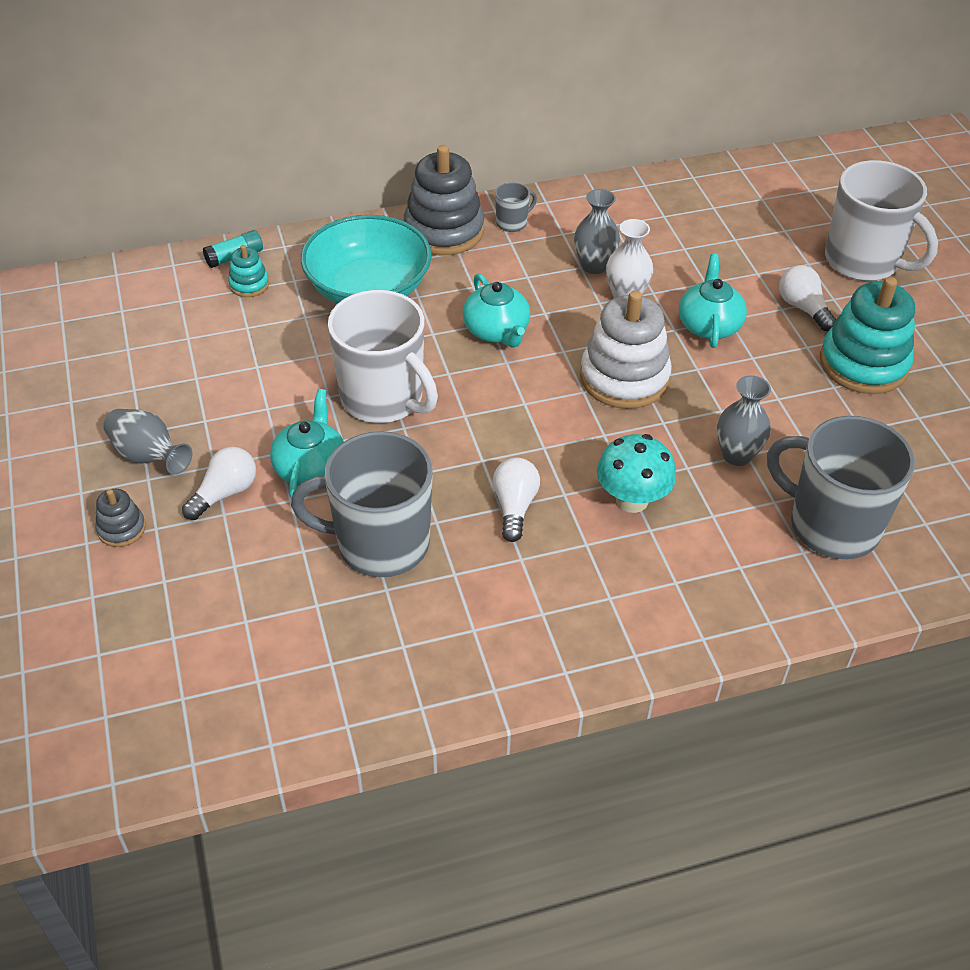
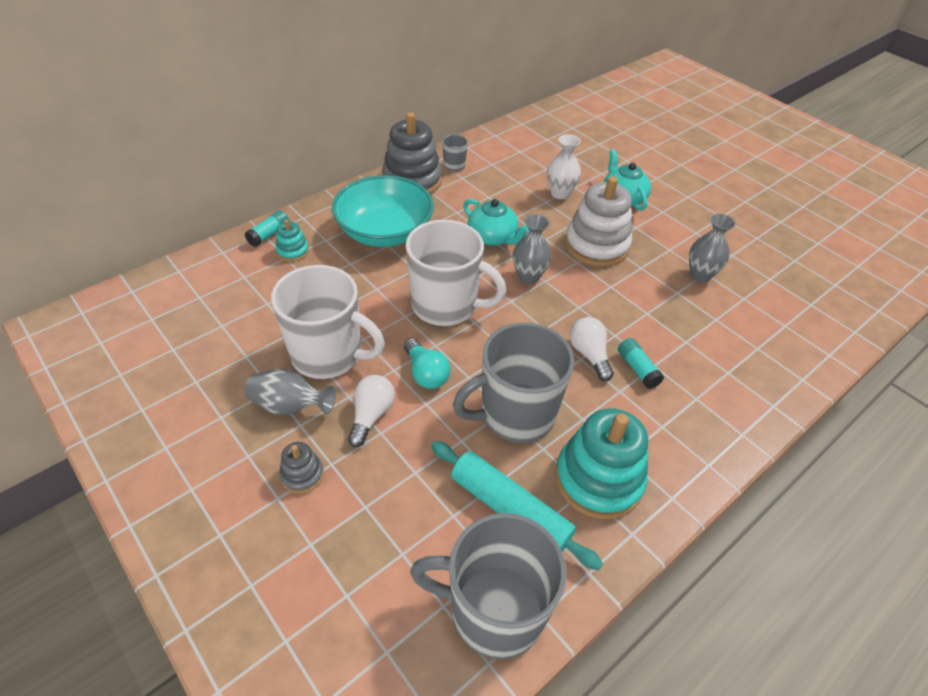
camera: 25 degrees left, 0 degrees up
(307, 636) = (509, 509): none -> turquoise rolling pin
(311, 468) = (426, 373): turquoise teapot -> turquoise light bulb
(562, 541) = (637, 369): none -> turquoise glue stick
(594, 266) = (526, 179): grey vase -> grey vase (528, 277)
(632, 500) = (660, 325): turquoise mushroom -> none
(803, 308) = (668, 174): white light bulb -> none
(831, 525) = (787, 303): grey mug -> grey mug (494, 611)
(863, 261) = (680, 139): white mug -> white mug (328, 355)
(863, 364) = (726, 198): turquoise stacking toy -> turquoise stacking toy (598, 479)

